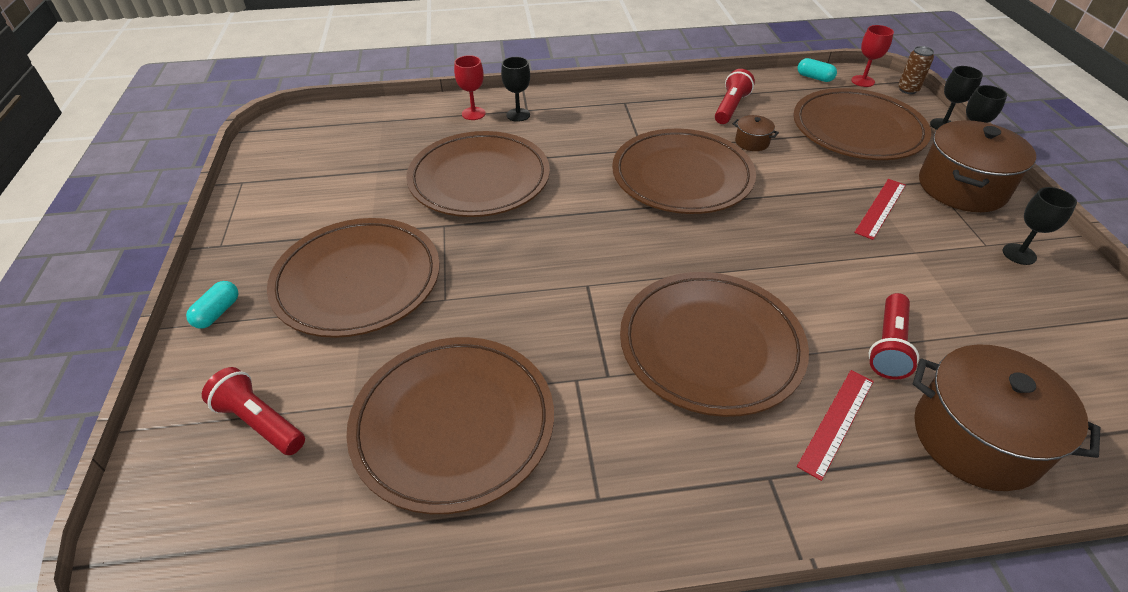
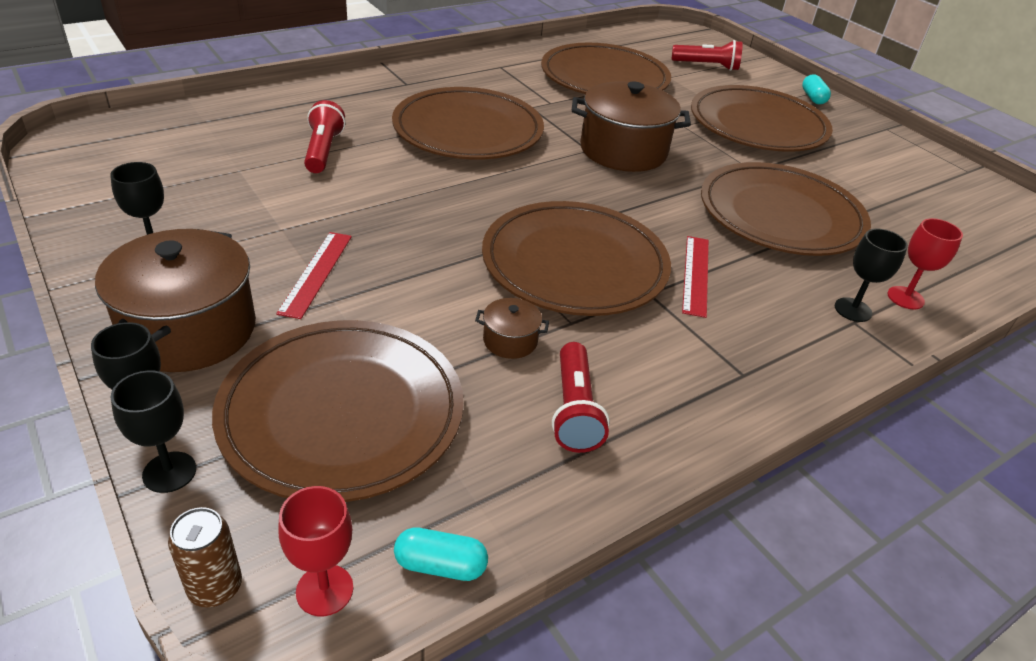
camera: 150 degrees right, 5 degrees down
(837, 422) = (365, 108): red ruler -> red ruler (695, 275)
(976, 438) = (266, 114): brown pot -> brown pot (623, 151)

